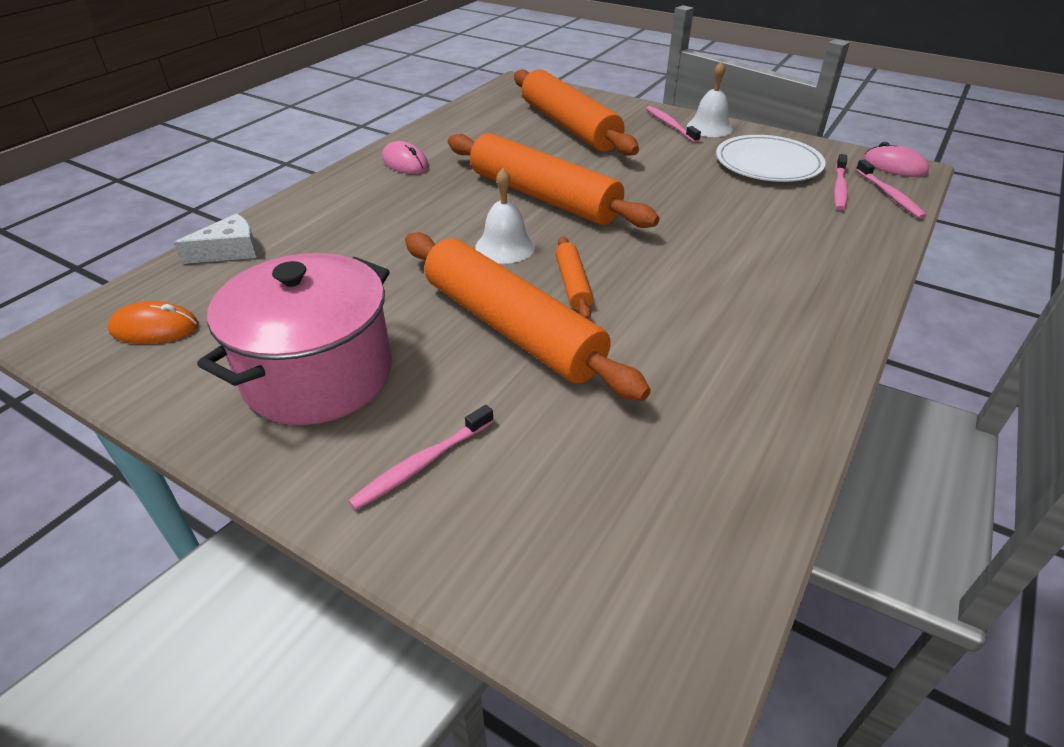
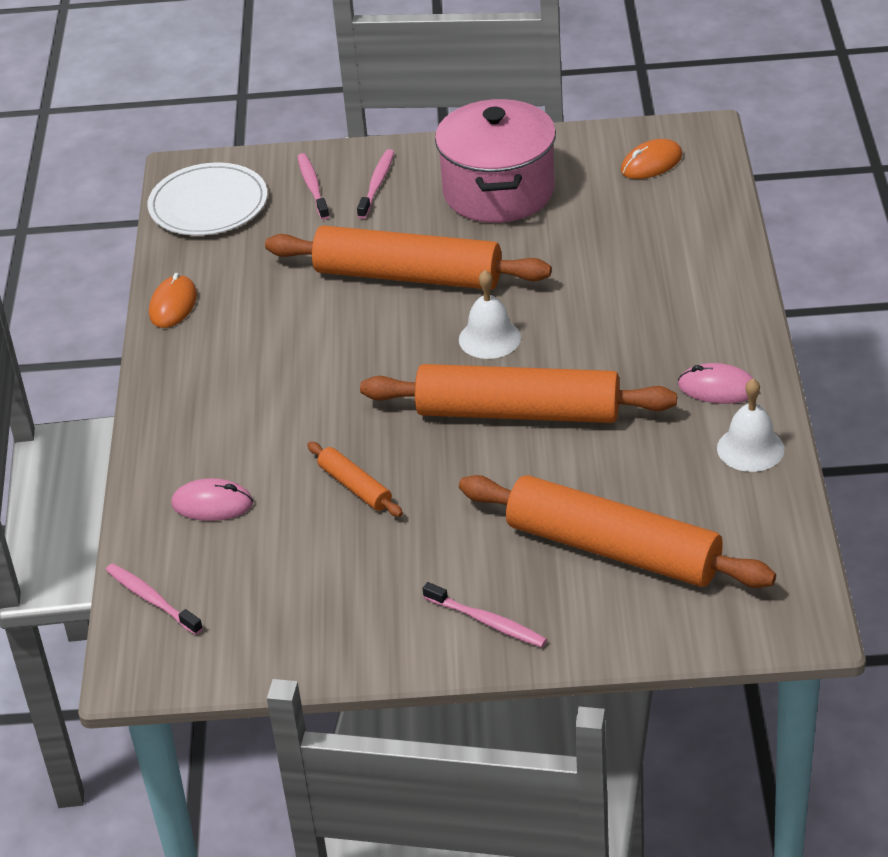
camera: 150 degrees right, 0 degrees up
(230, 251) = (707, 227): white cheese -> none
(573, 284) = (396, 331): orange rolling pin -> orange rolling pin (355, 487)
(709, 127) = (431, 643): white bell -> white bell (750, 448)
(768, 163) = (314, 595): white plate -> white plate (208, 204)
(792, 417) = (173, 305): none -> orange mouse
(839, 188) = (212, 585): pink toothbrush -> pink toothbrush (313, 187)
(894, 166) = (156, 668): pink mouse -> pink mouse (212, 504)

